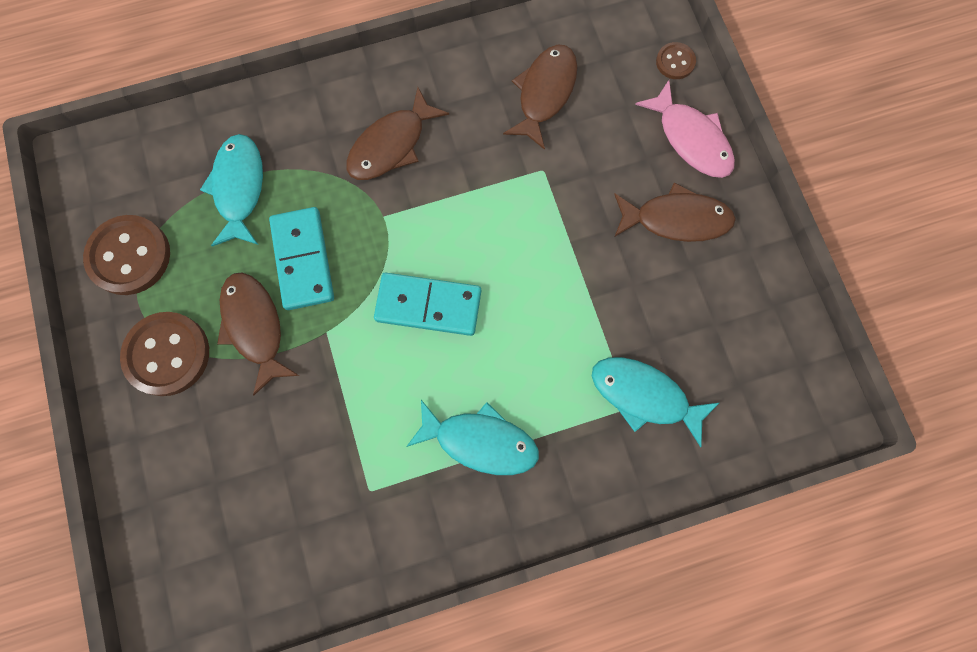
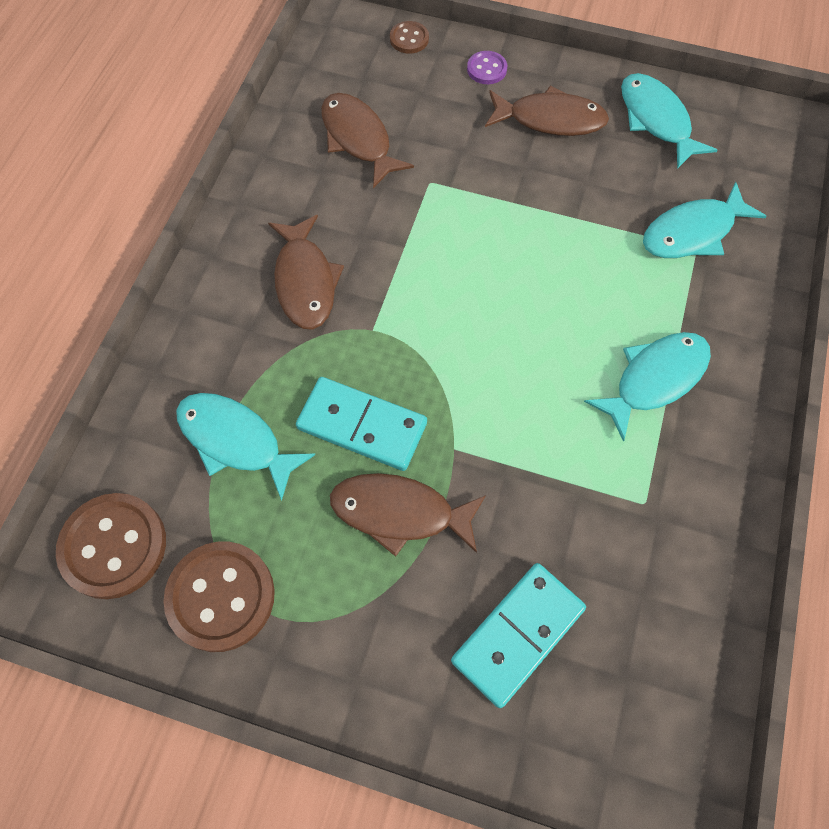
camera: 55 degrees left, 10 degrees down
(167, 354) = (365, 620): brown button -> brown button (114, 546)
(428, 305) = (491, 344): turquoise domino -> turquoise domino (517, 634)
(676, 219) = (550, 119): brown fish -> brown fish turned 60 degrees clockwise
(691, 139) = (486, 69): pink fish -> purple button
(743, 302) = (656, 120): none -> turquoise fish

